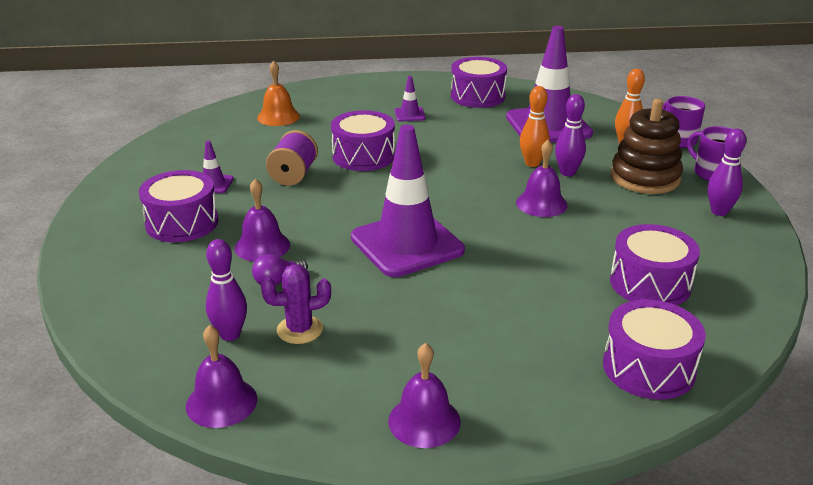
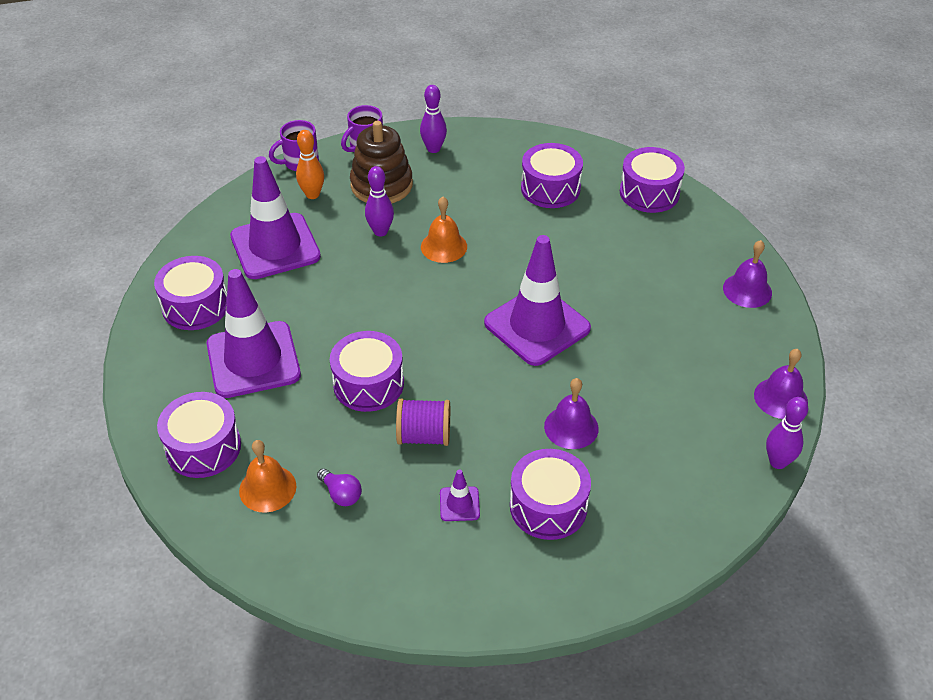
camera: 100 degrees left, 15 degrees up
(230, 334) = (706, 414): purple bowling pin -> purple bowling pin (778, 462)
(277, 281) = (622, 402): purple light bulb -> purple light bulb (341, 494)
(300, 330) = (682, 372): purple cactus -> none
(329, 98) = (203, 447): none -> purple drum
(409, 115) = (253, 360): purple traffic cone -> purple traffic cone, size x2.42
(532, 163) = (365, 255): orange bowling pin -> none
(541, 203) = (444, 246): purple bell -> orange bell

